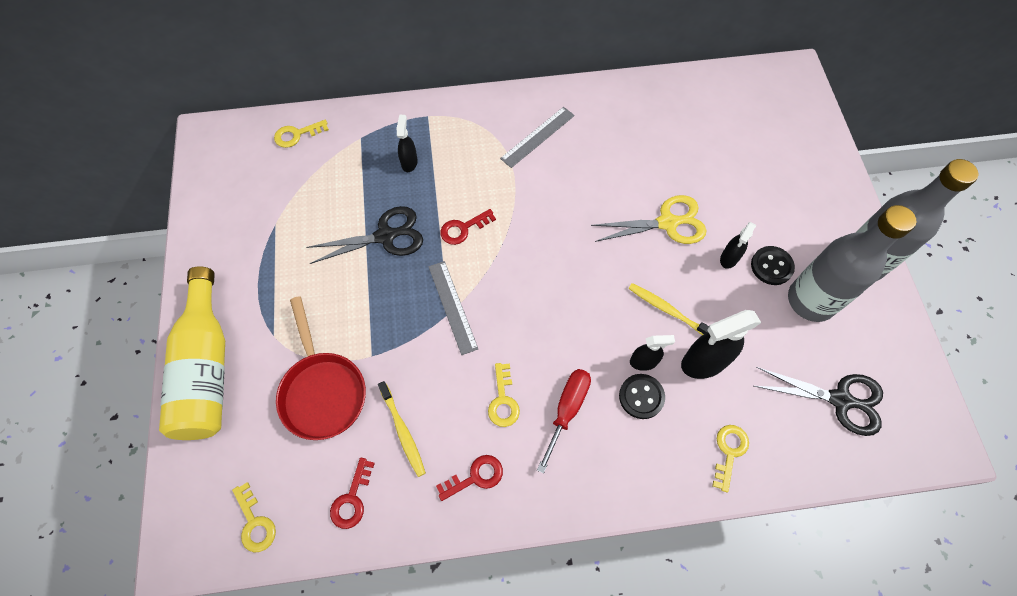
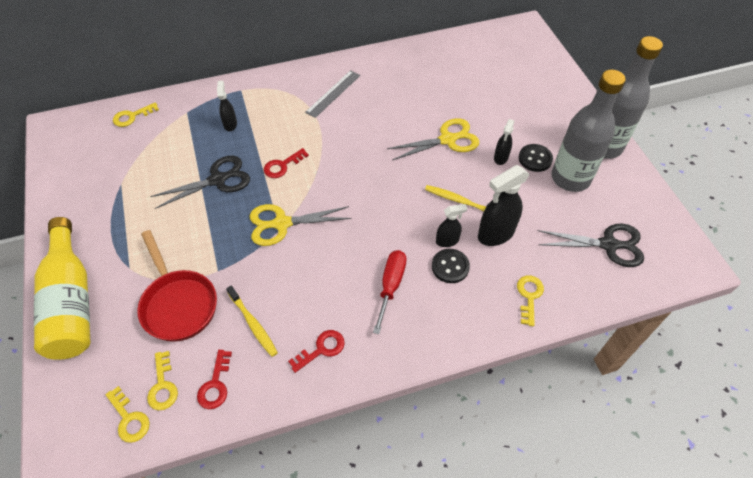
camera: 10 degrees left, 10 degrees down
(452, 307) = (282, 224): grey ruler -> yellow scissors
(503, 401) = (336, 287): yellow key -> yellow key (163, 386)

